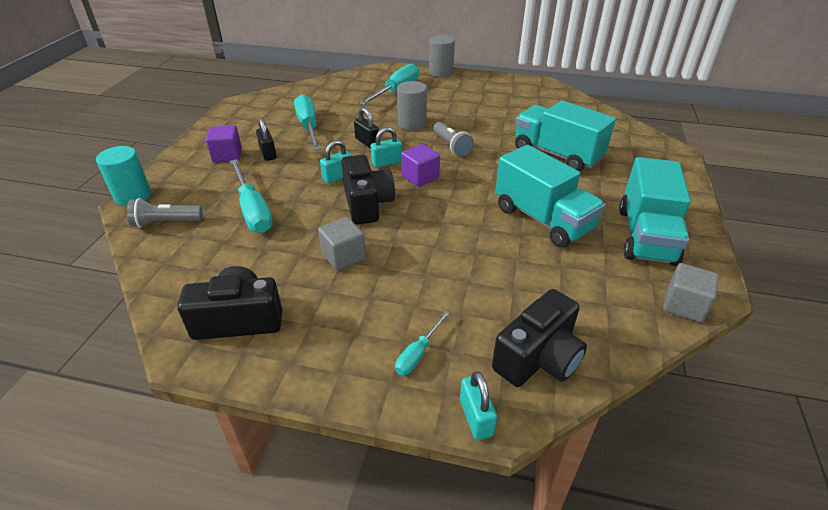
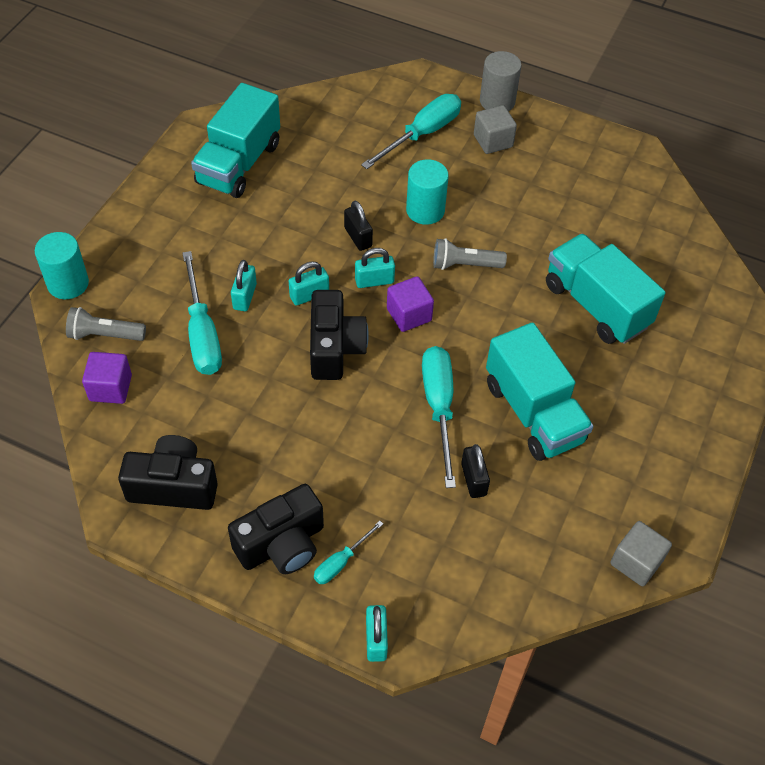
camera: 10 degrees right, 15 degrees up
(227, 155) = (180, 231): purple cube -> purple cube (110, 388)
(268, 153) = (230, 237): black padlock -> black padlock (473, 479)
(285, 184) = (244, 296): none -> turquoise padlock
(308, 127) = (288, 193): turquoise screwdriver -> turquoise screwdriver (439, 407)
(343, 256) = (292, 423): grey cube -> grey cube (493, 141)
(412, 124) = (425, 210): grey cylinder -> turquoise cylinder
(451, 146) = (464, 265): grey flashlight -> grey flashlight turned 105 degrees clockwise
(538, 358) = (457, 591): black camera -> black camera (282, 544)
(646, 236) = (643, 461): turquoise truck -> turquoise truck (239, 164)

